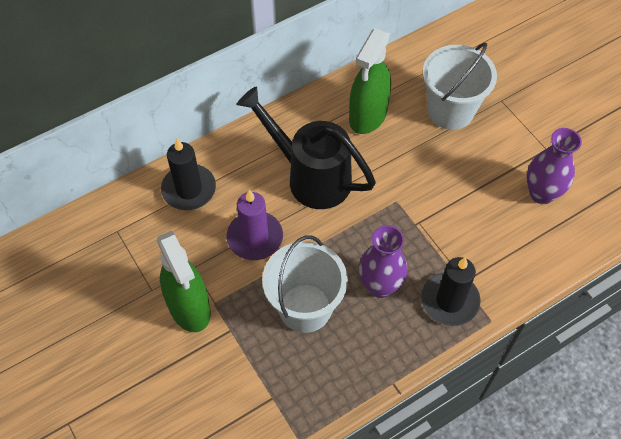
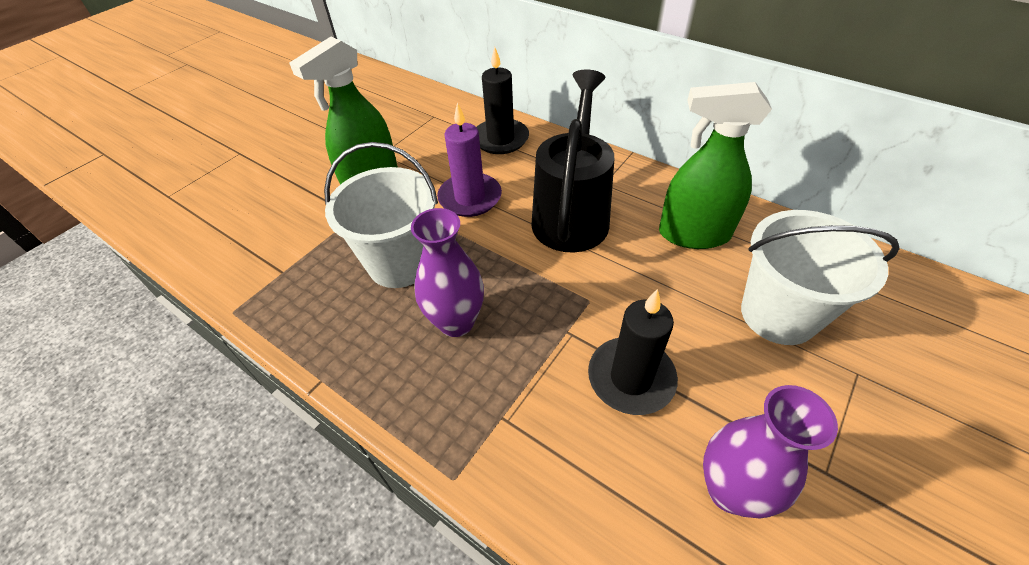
camera: 70 degrees right, 10 degrees down
(449, 301) = (466, 410): black candle -> black candle (631, 378)

